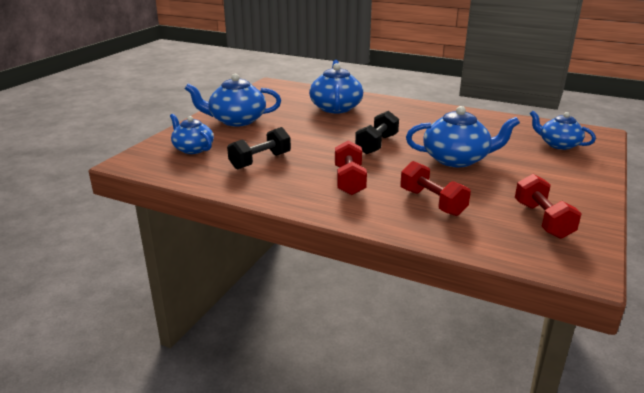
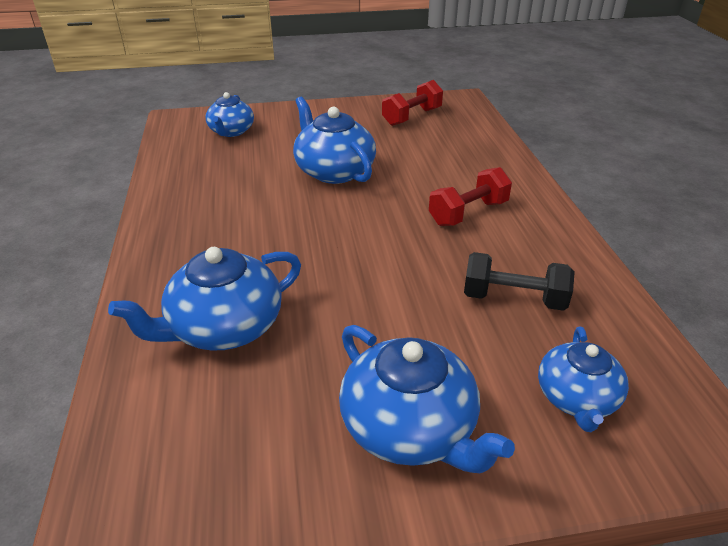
camera: 125 degrees left, 10 degrees up
(376, 144) = (349, 230): black dumbbell -> none
(432, 202) = (447, 160): red dumbbell -> none

